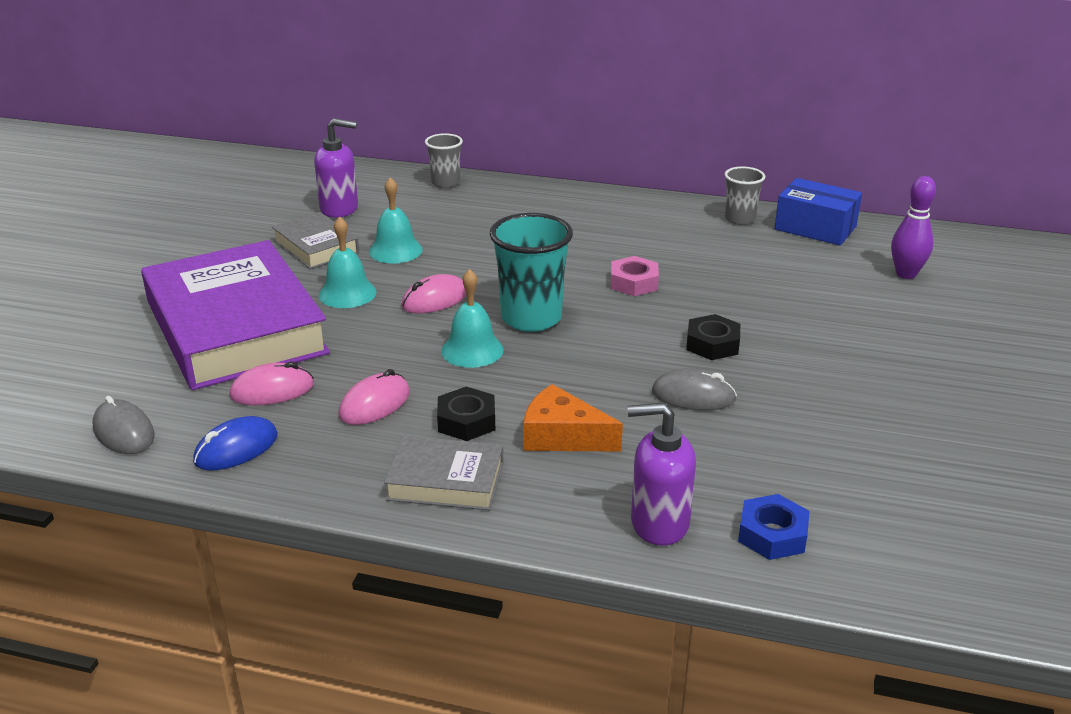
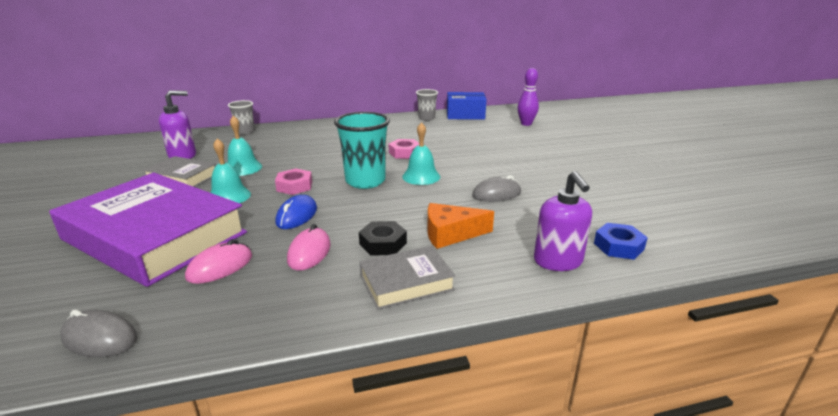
camera: 30 degrees left, 5 degrees down
(236, 449) = (222, 316): blue mouse -> blue mouse (297, 216)
(435, 300) = (294, 186): pink mouse -> pink nut
(472, 350) = (346, 205): turquoise bell -> turquoise bell (421, 176)
(659, 523) = (558, 261): purple soap dispenser -> purple soap dispenser turned 75 degrees counterclockwise
(712, 344) = (477, 169): black nut -> none

